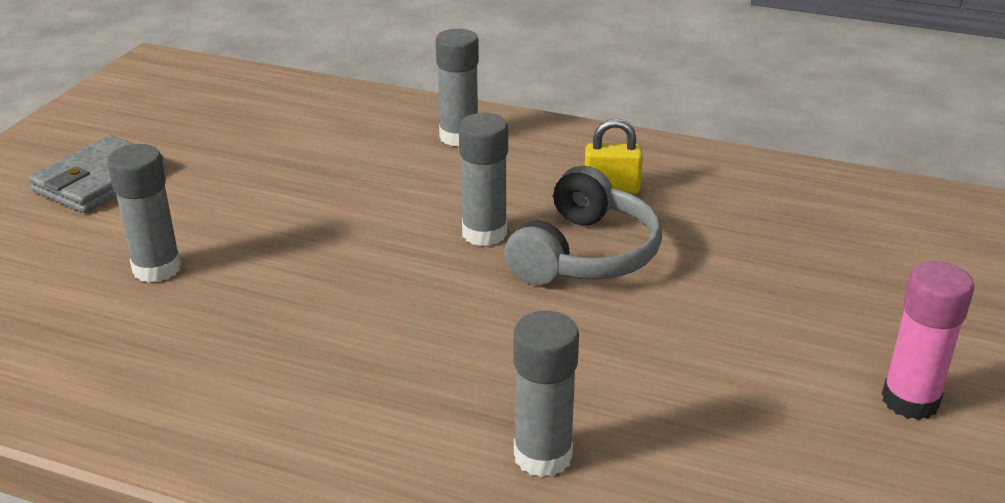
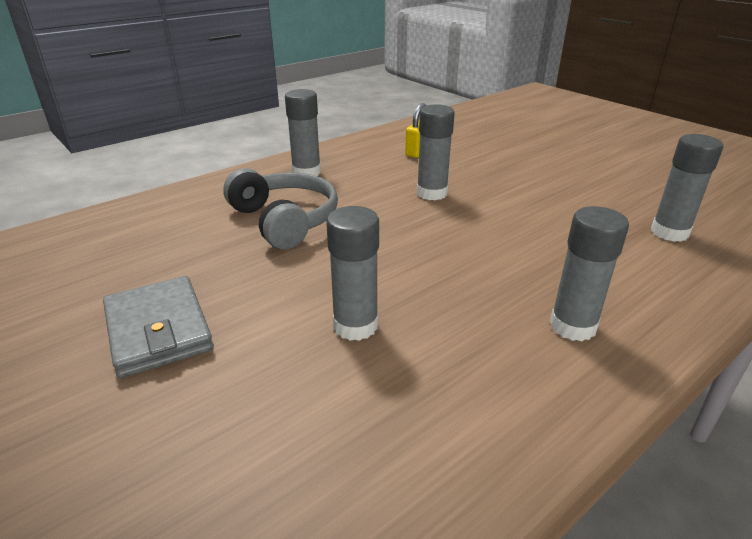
camera: 60 degrees left, 0 degrees up
(231, 401) = (573, 326): none -> grey glue stick
(584, 254) = (480, 174): grey headphones -> grey headphones (284, 220)
(910, 401) = (649, 148): pink glue stick -> none

